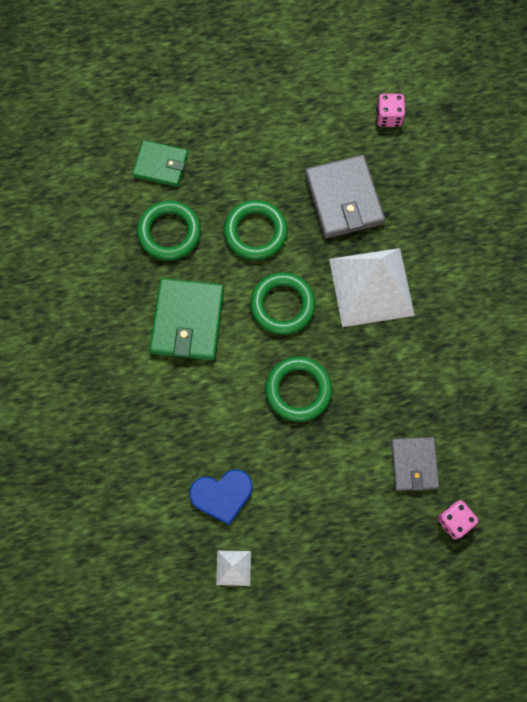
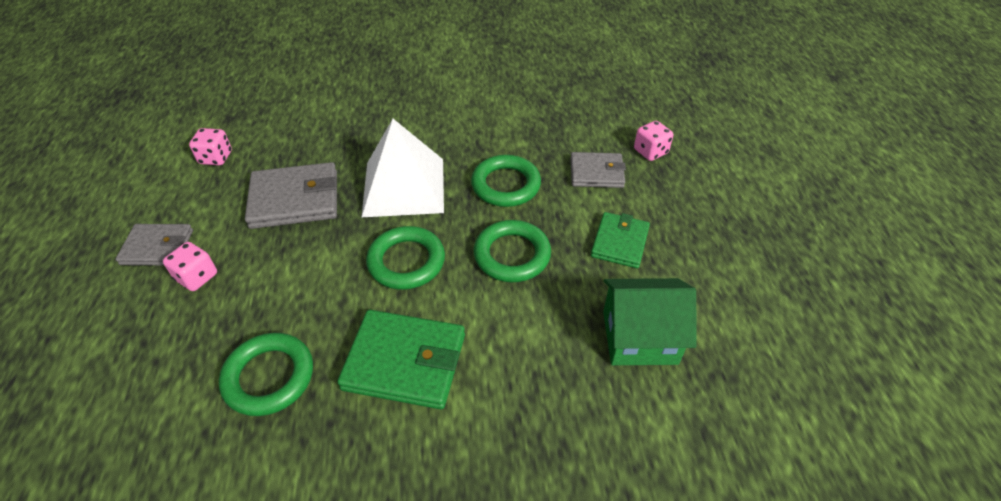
camera: 85 degrees left, 25 degrees down
(160, 165) = (161, 382): green wallet -> green wallet (620, 242)
(222, 495) = (639, 337): blue heart -> green house
(233, 568) = (727, 331): white pyramid -> none
(252, 153) = (197, 277): none -> pink dice
(255, 232) = (305, 280): green ring -> green ring (506, 185)
(278, 113) = (157, 247): none -> grey wallet

